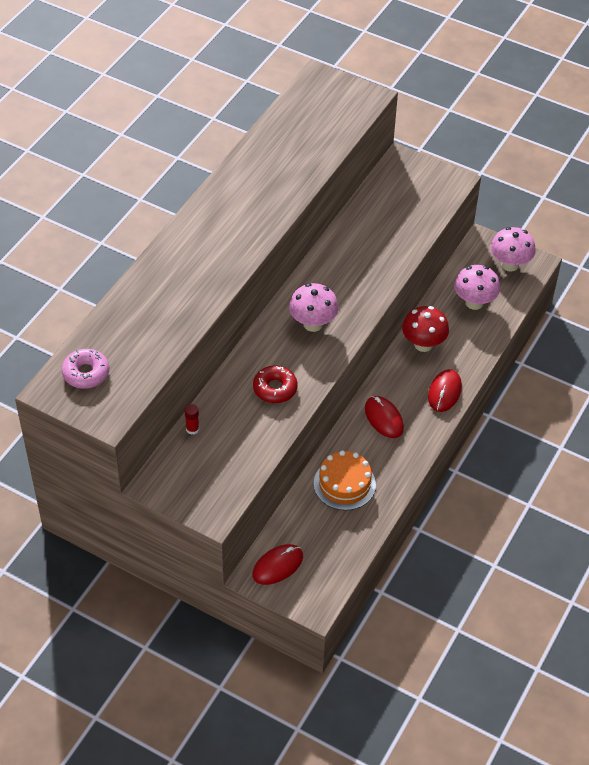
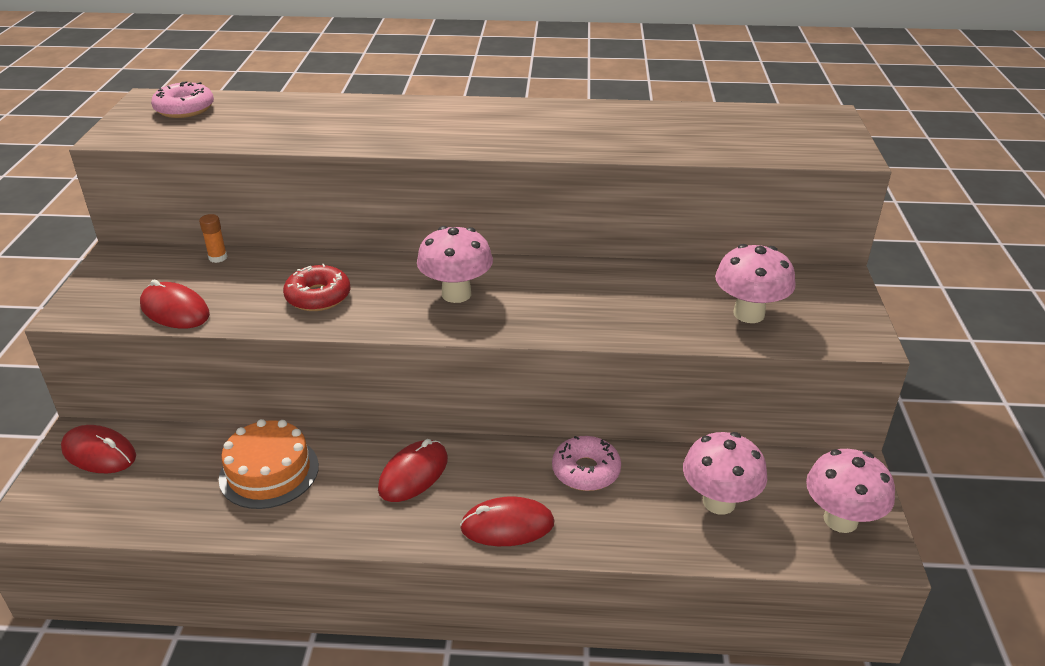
camera: 65 degrees right, 15 degrees down
(192, 429) = (218, 258): red glue stick -> orange glue stick
(246, 462) = (175, 310): none -> red mouse
(408, 211) = (748, 314): none -> pink mushroom
(423, 344) = (586, 471): red mushroom -> pink donut

